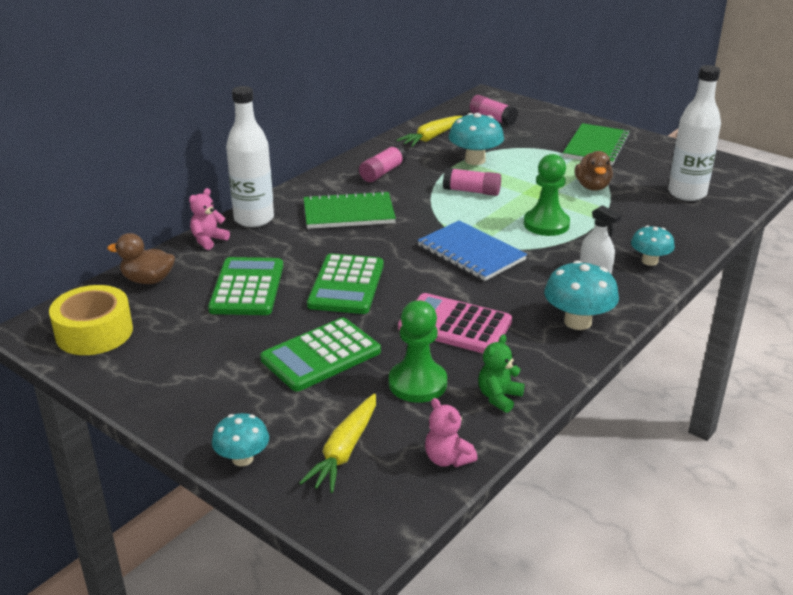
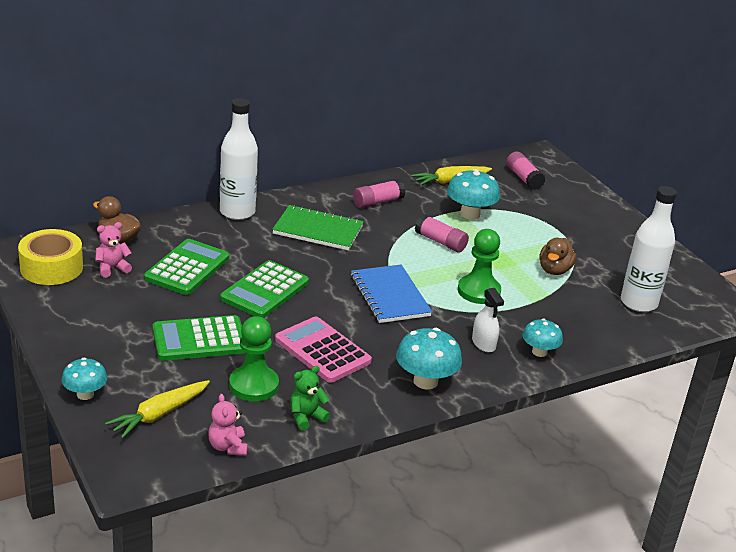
camera: 20 degrees right, 0 degrees up
(208, 240) = (188, 220): pink teddy bear -> pink teddy bear (112, 268)
(596, 147) = (596, 233): green notebook -> none

